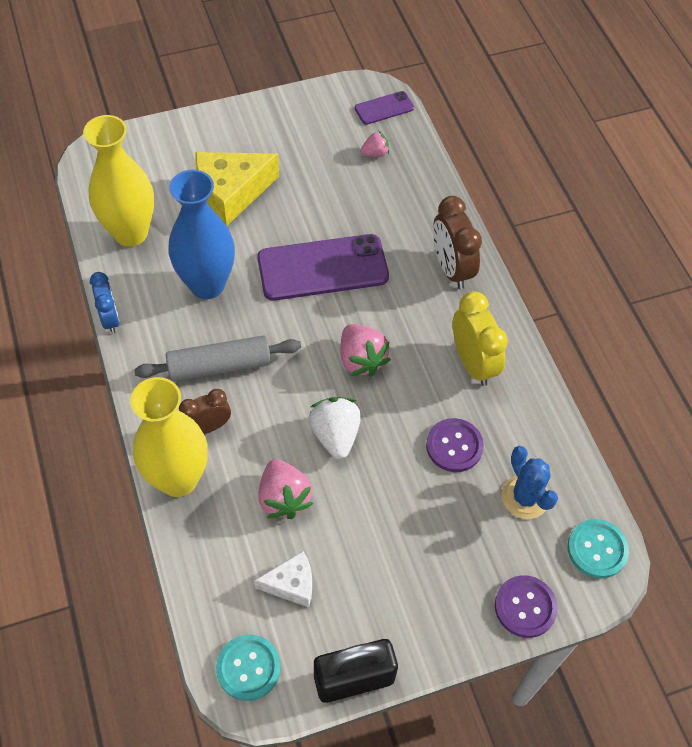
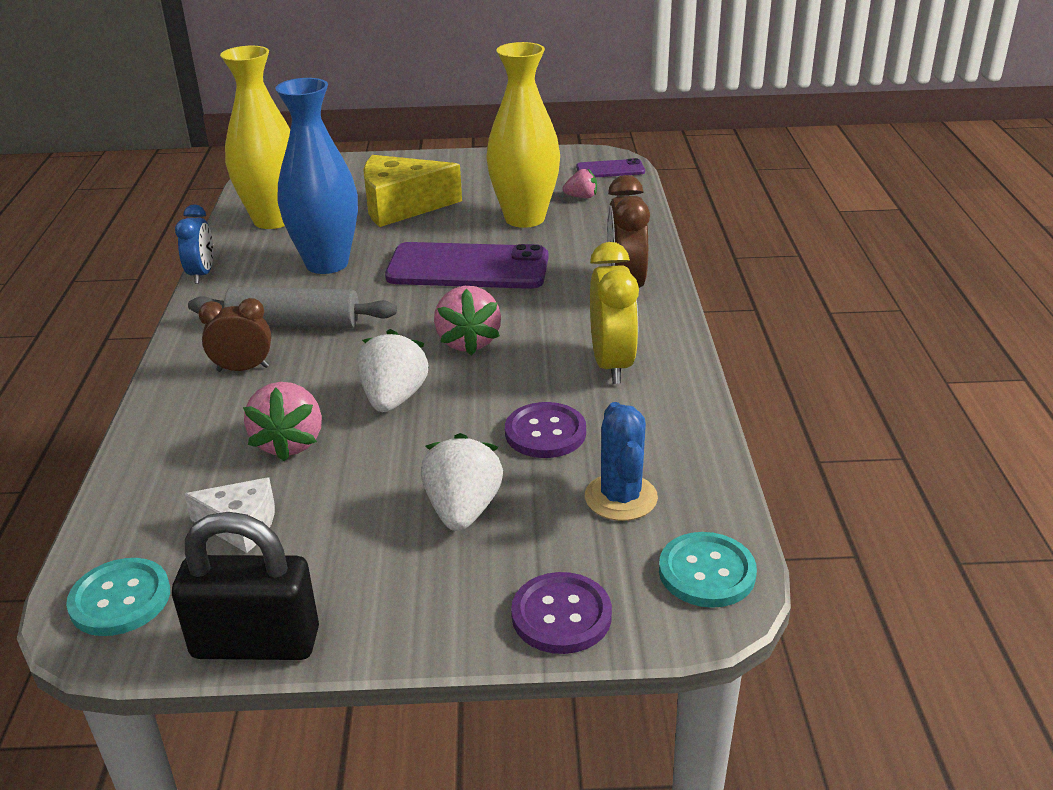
camera: 20 degrees right, 25 degrees down
(178, 479) = (174, 405): yellow vase -> yellow vase (524, 218)
(430, 534) = (463, 510): none -> white strawberry

